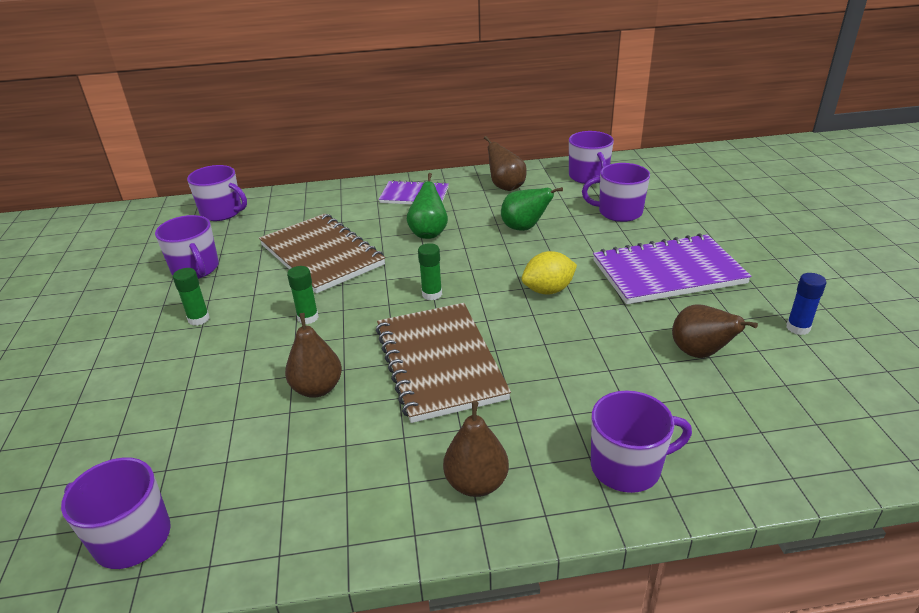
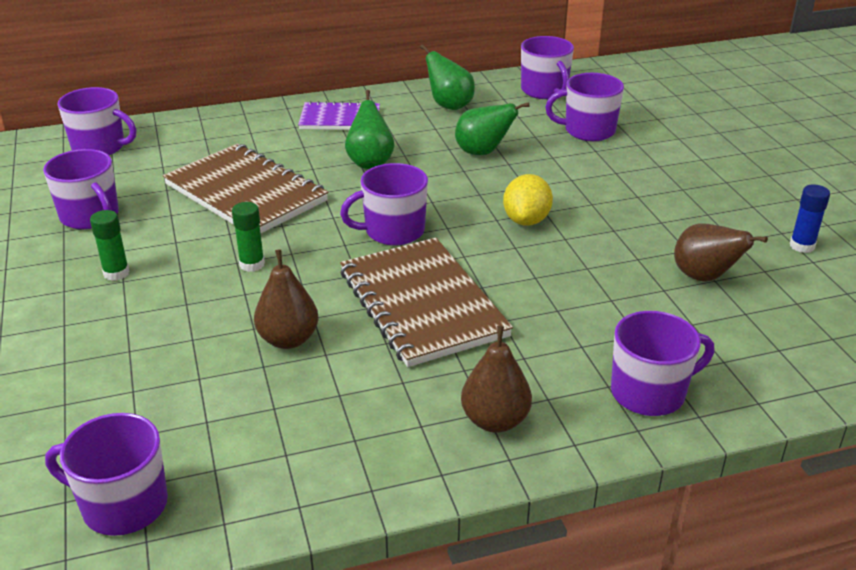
camera: 10 degrees left, 0 degrees up
(432, 294) = (393, 231): green glue stick -> purple mug
(506, 187) = (449, 105): brown pear -> green pear
(548, 290) = (526, 220): yellow lemon -> yellow lemon turned 45 degrees counterclockwise
(668, 272) = (655, 195): purple notebook -> none

